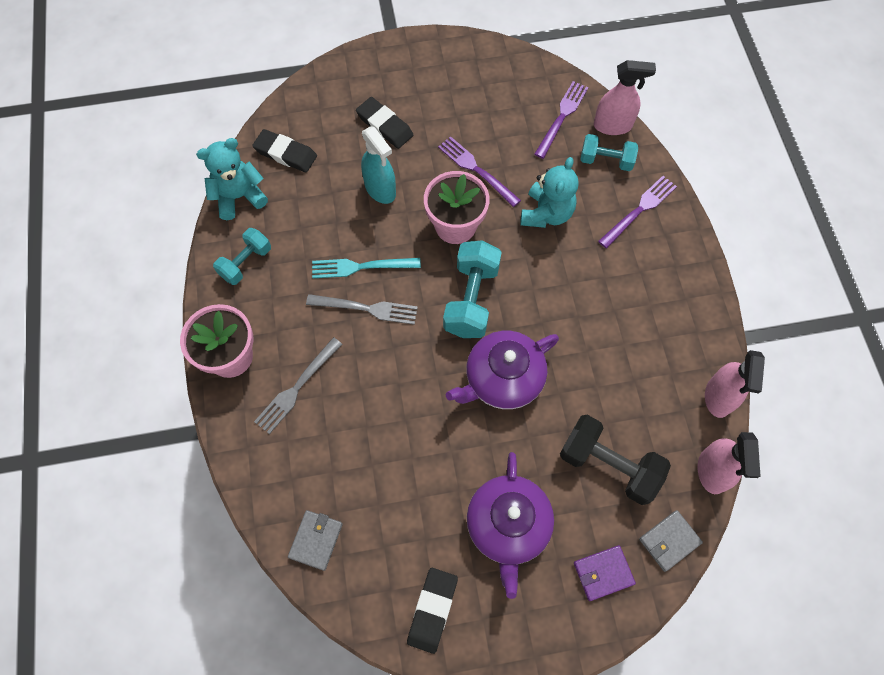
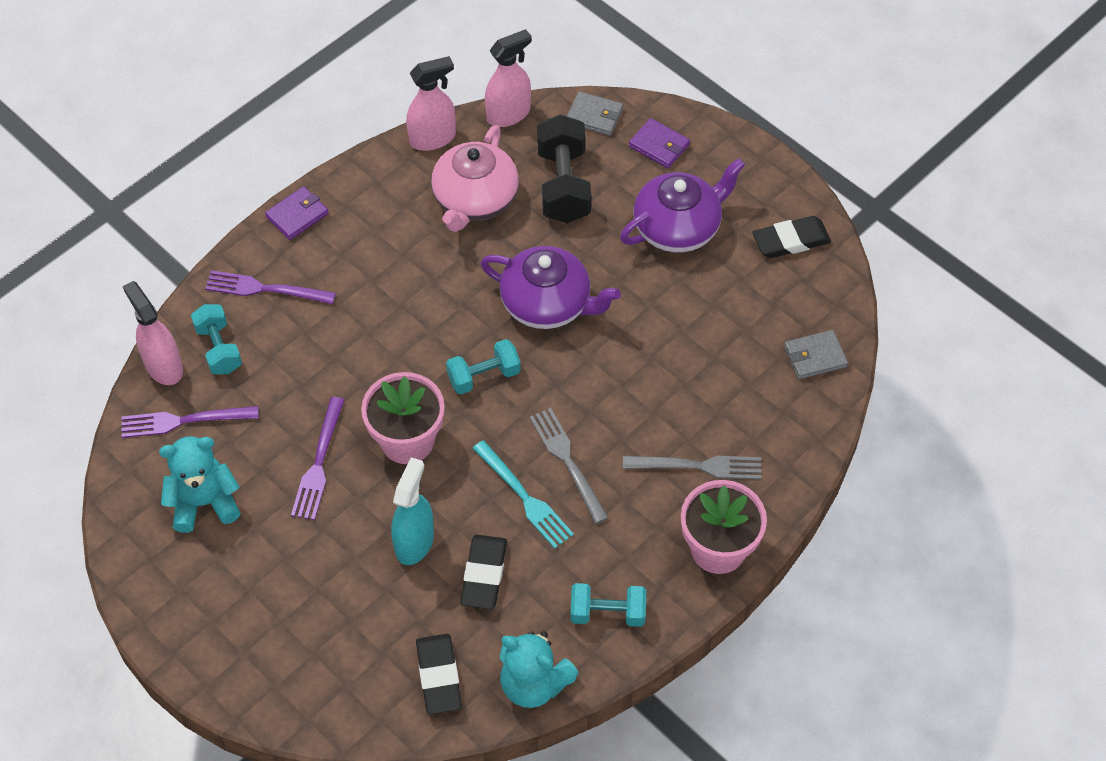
camera: 125 degrees left, 10 degrees down
(385, 125) = (322, 595): black eraser -> black eraser (484, 574)
(471, 299) = (484, 376): turquoise dumbbell -> turquoise dumbbell, size x0.64
(546, 213) = (329, 367): turquoise teddy bear -> turquoise teddy bear (204, 503)
(635, 389) = (475, 200): none -> pink teapot
(695, 263) = (297, 215): none -> purple wallet

